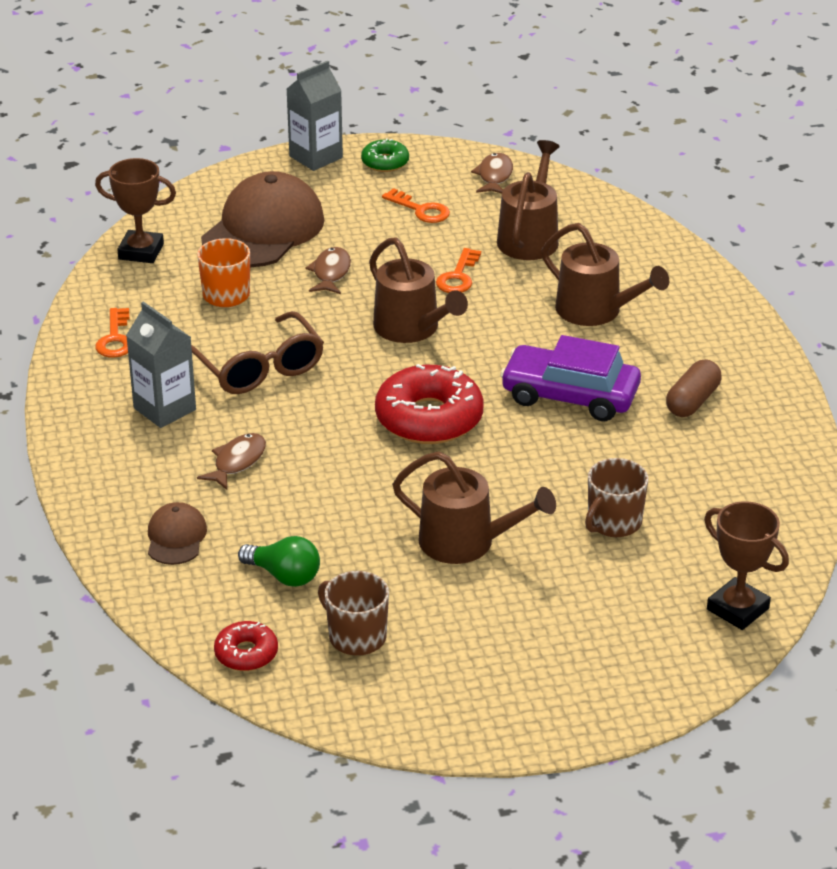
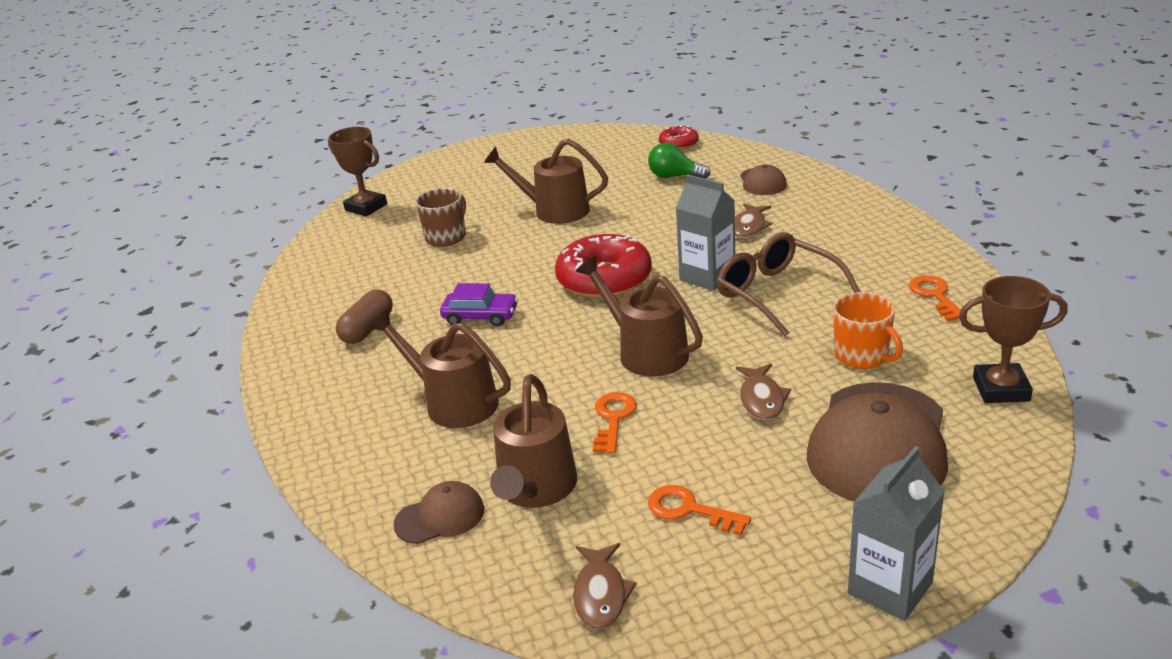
camera: 175 degrees right, 5 degrees down
(164, 409) = (836, 250): grey carton -> grey carton (707, 276)
(356, 636) = (614, 160): brown mug -> none
(385, 162) = (777, 595): green donut -> none
(570, 395) = (480, 316): purple car -> purple car, size x0.60
(603, 230) = (440, 517): none -> brown cap

